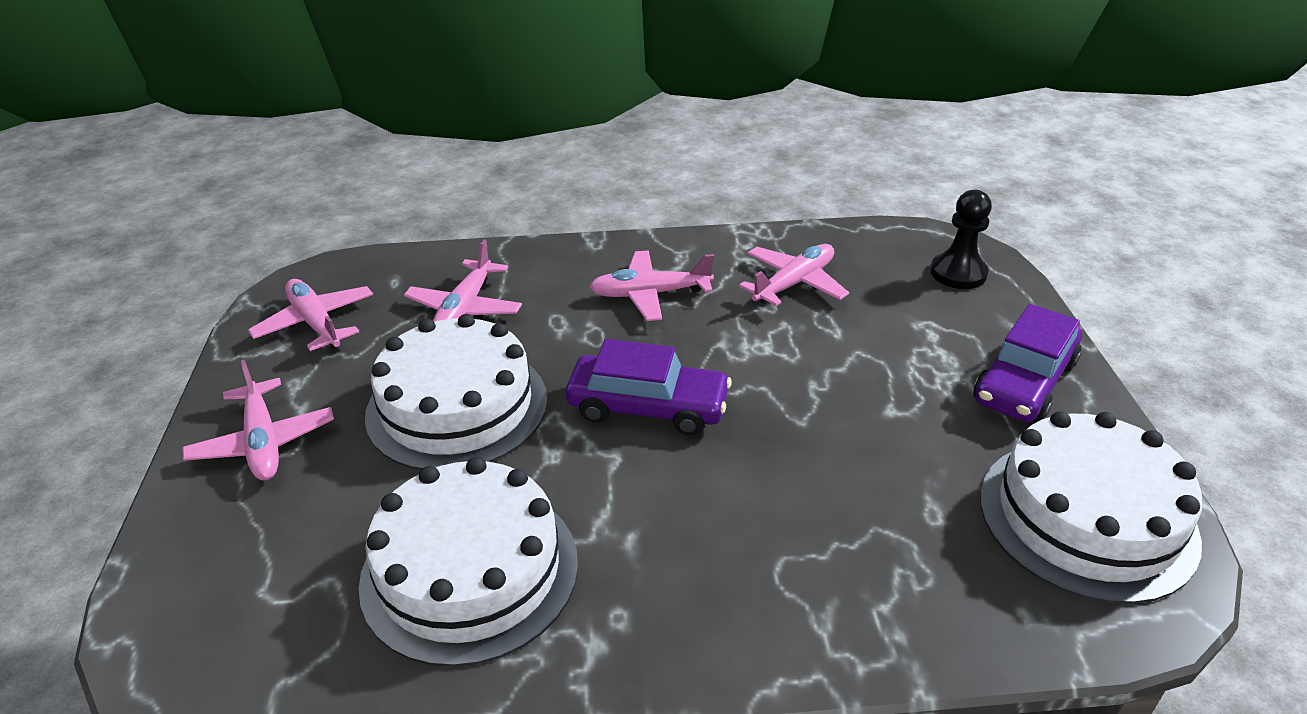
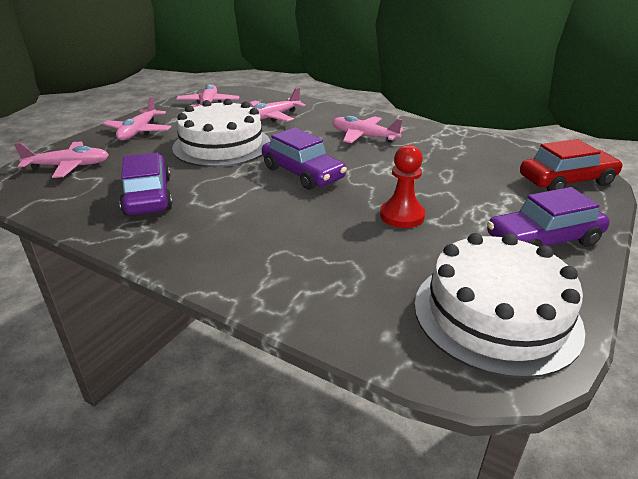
camera: 35 degrees right, 5 degrees down
(470, 571) = (148, 196): white cake -> purple car
(794, 283) = (450, 155): pink plane -> pink plane (69, 166)
(851, 421) = (402, 215): none -> red pawn
(958, 273) = (566, 181): black pawn -> red car

